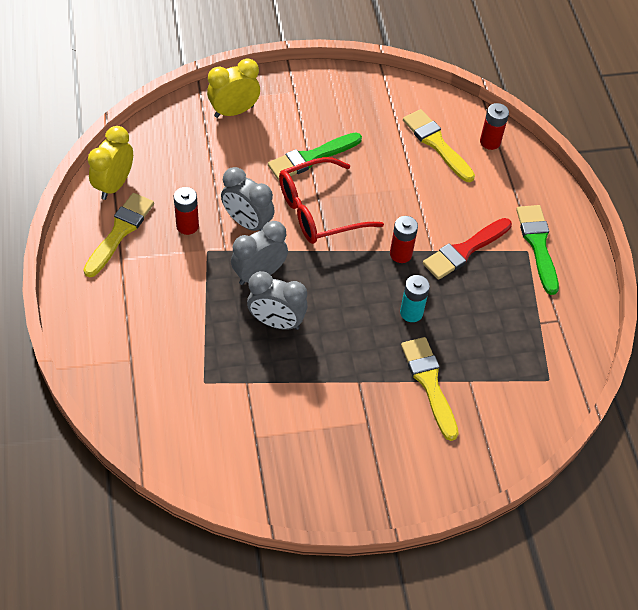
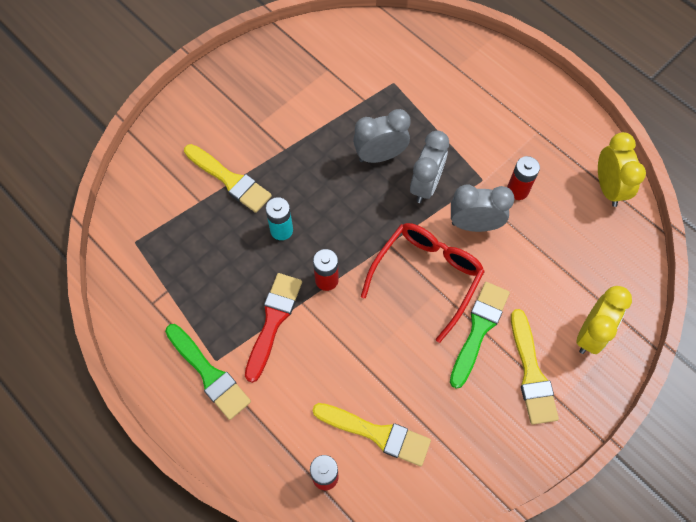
camera: 150 degrees right, 10 degrees up
(120, 232) = (561, 152): yellow brush -> yellow brush (531, 373)

